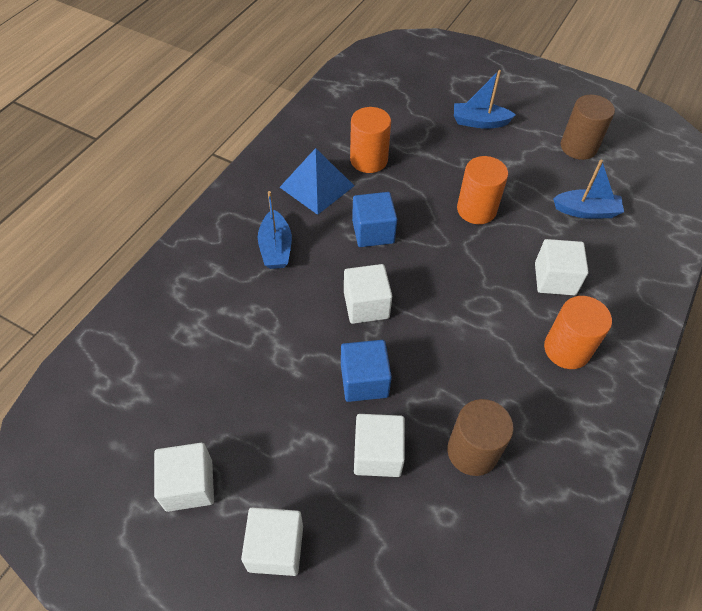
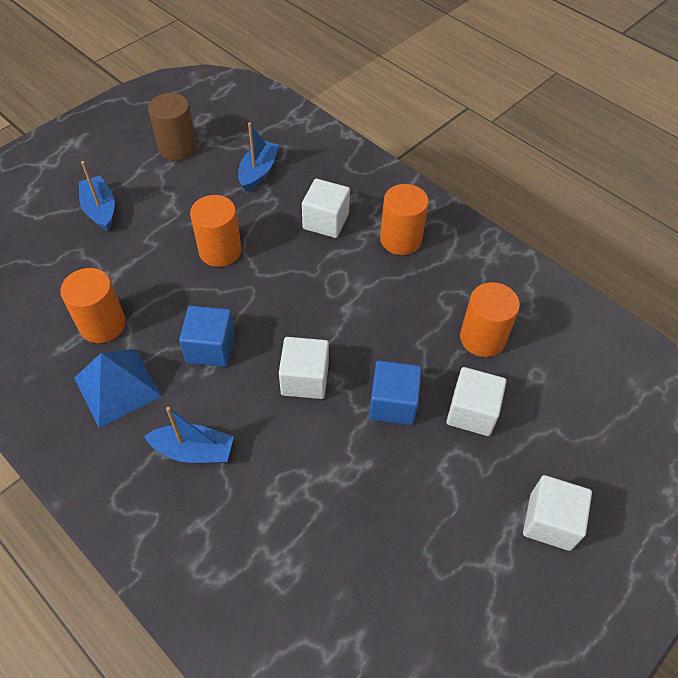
camera: 75 degrees left, 0 degrees up
(189, 485) = (475, 596): white cube -> none
(472, 451) = (482, 338): brown cylinder -> orange cylinder
(479, 122) = (100, 210): blue boat -> blue boat turned 135 degrees clockwise

